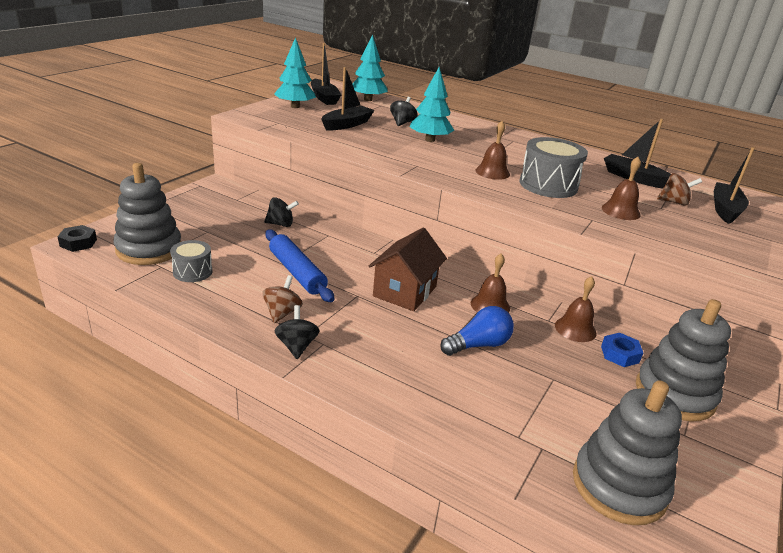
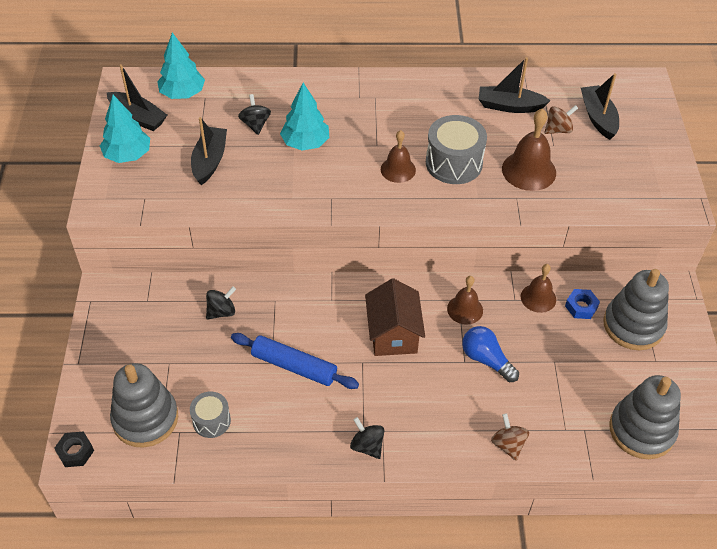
camera: 30 degrees left, 20 degrees up
(282, 313) = (325, 419): brown spinning top -> brown spinning top (508, 444)
(478, 345) = (486, 360): blue light bulb -> blue light bulb turned 75 degrees counterclockwise
(620, 211) = (529, 170): brown bell -> brown bell, size x1.54

